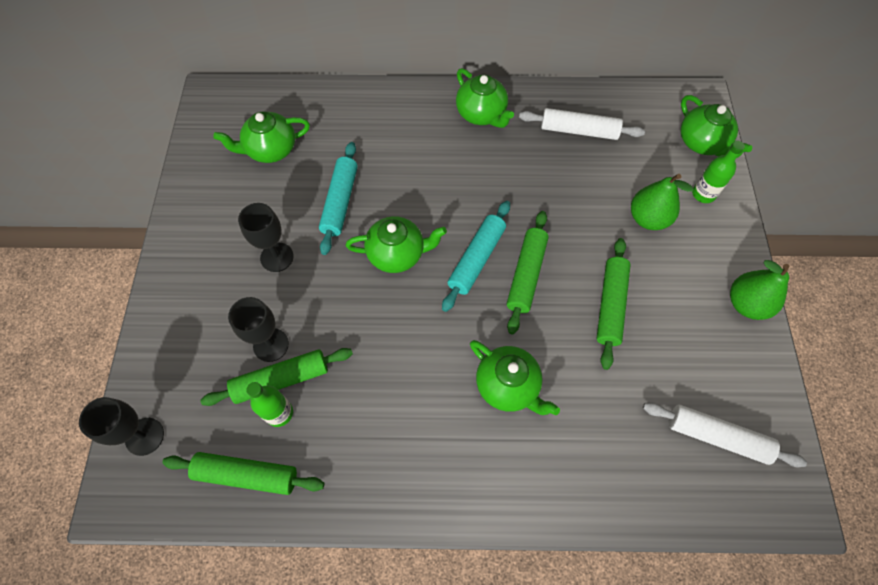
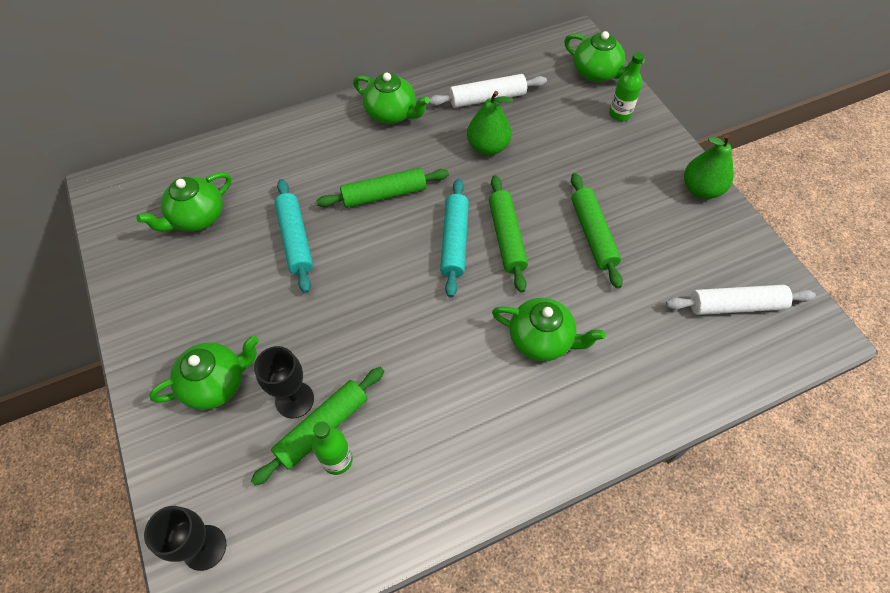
camera: 25 degrees left, 5 degrees down
(247, 475) = (335, 533): green rolling pin -> green rolling pin (384, 194)
(277, 257) = (257, 315): black goblet -> none
(397, 254) = (377, 265): green teapot -> green teapot (216, 383)
(648, 218) = (585, 150): green pear -> green pear (488, 147)

